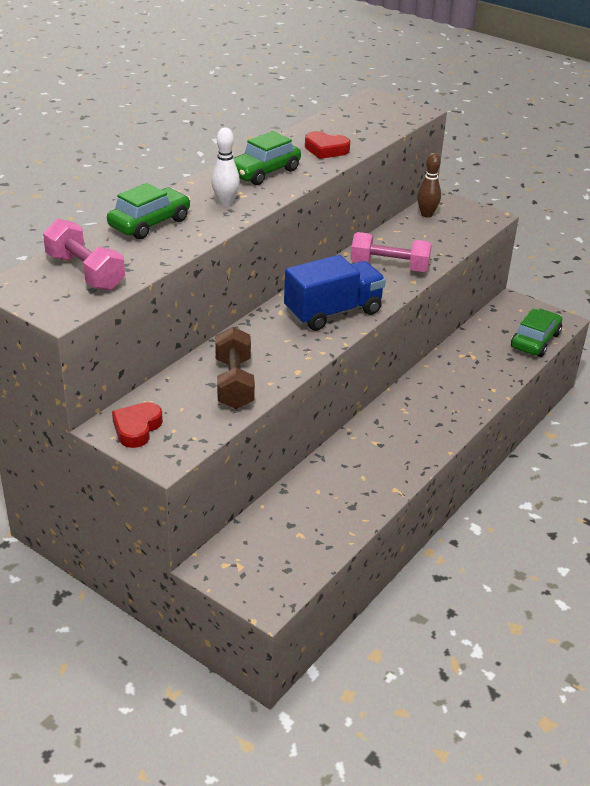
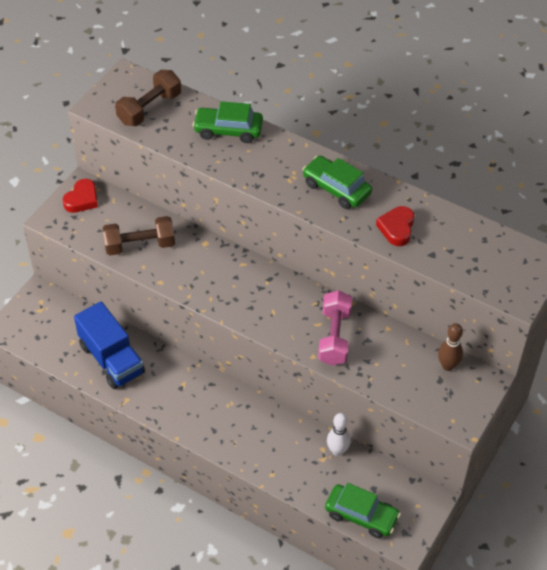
camera: 85 degrees right, 15 degrees up
(85, 272) = (149, 108): pink dumbbell -> brown dumbbell
(137, 428) = (82, 199): red heart -> red heart turned 105 degrees clockwise
(149, 223) = (228, 130): green car -> green car turned 150 degrees clockwise
(225, 202) = (273, 170): white bowling pin -> white bowling pin (337, 451)
(333, 312) = (248, 299): blue truck -> blue truck (111, 359)

